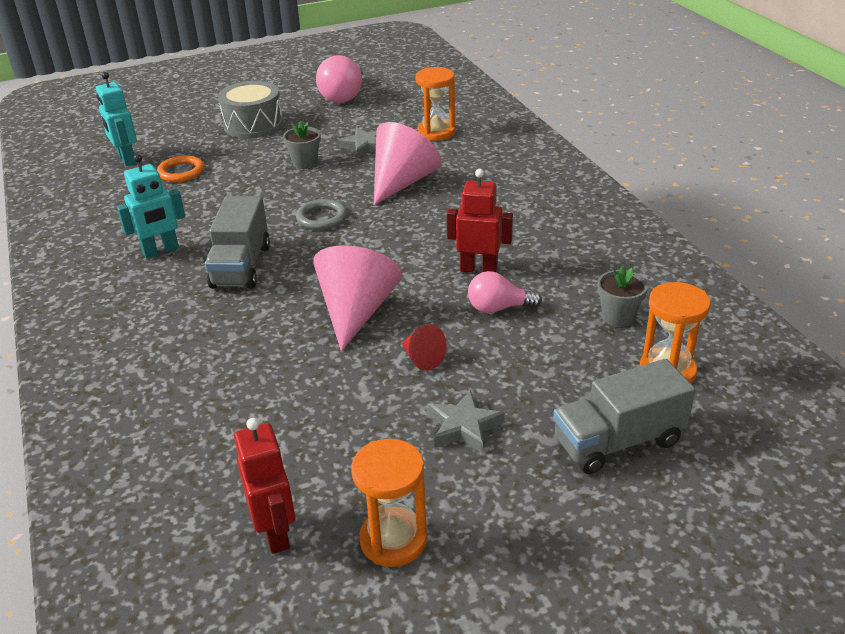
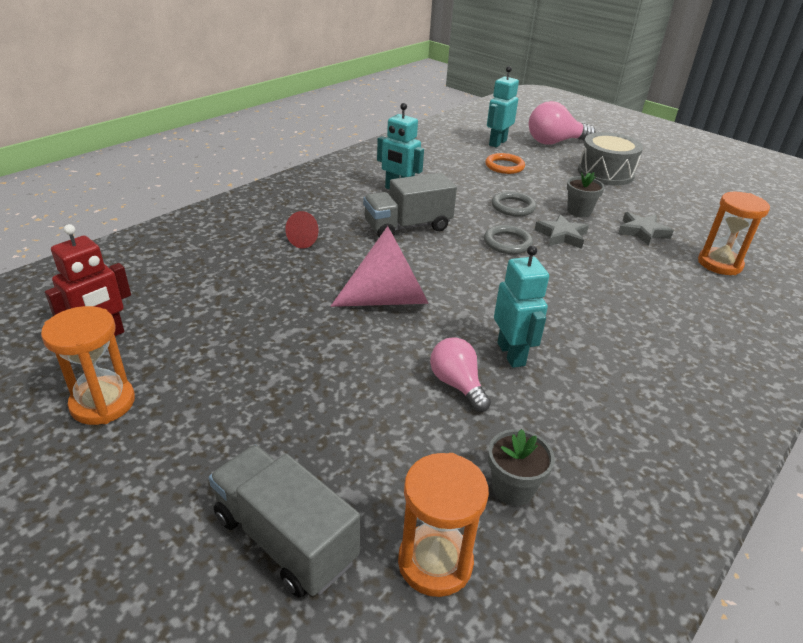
camera: 60 degrees right, 0 degrees up
(263, 194) = (513, 207): none -> grey ring
(344, 96) = (709, 198): pink light bulb -> pink light bulb (554, 142)
(402, 182) = (608, 268): pink cone -> none
(422, 358) = (347, 354): red cone -> red cone (306, 240)
(464, 427) = (262, 408): grey star -> grey star (561, 236)
(479, 269) = (511, 354): red robot -> turquoise robot

